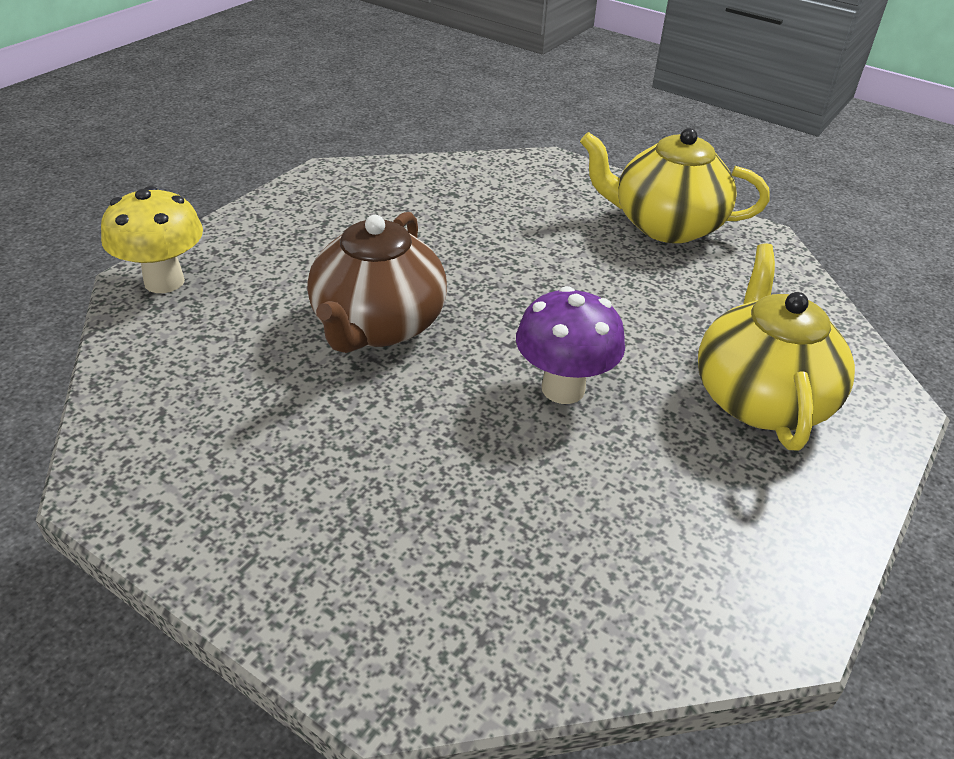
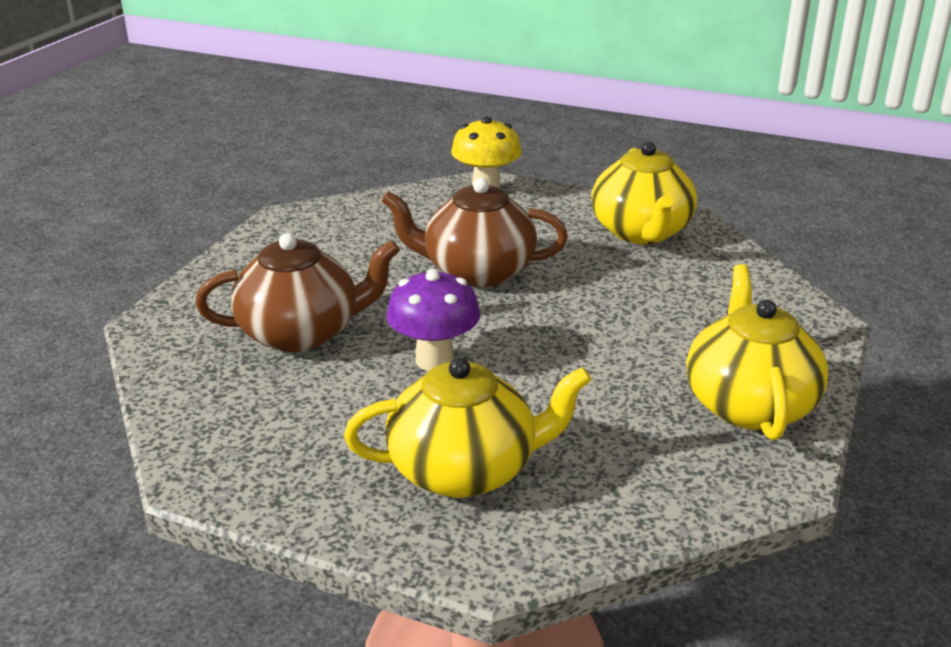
camera: 80 degrees right, 10 degrees down
(346, 204) = (641, 232): none -> yellow teapot
(472, 498) = (301, 333): none -> brown teapot

